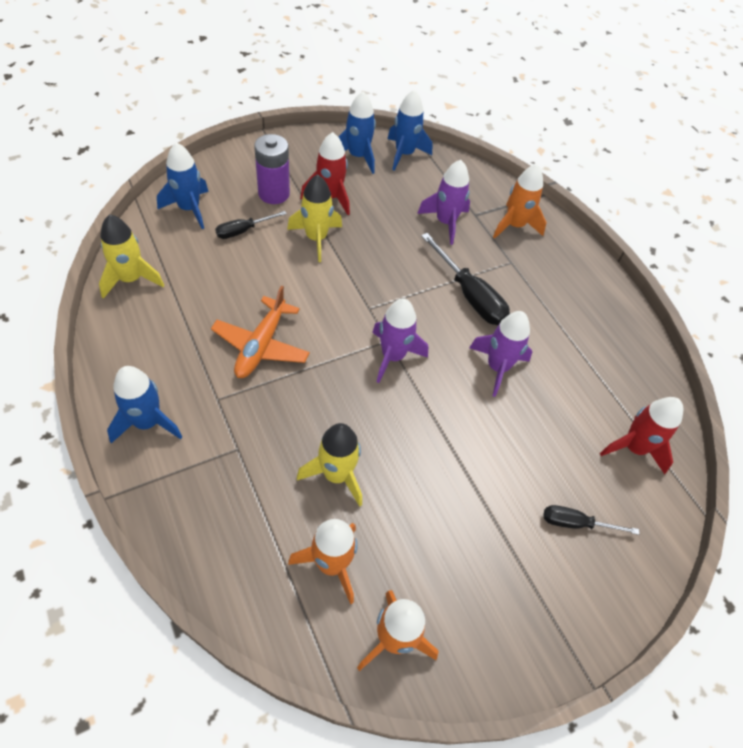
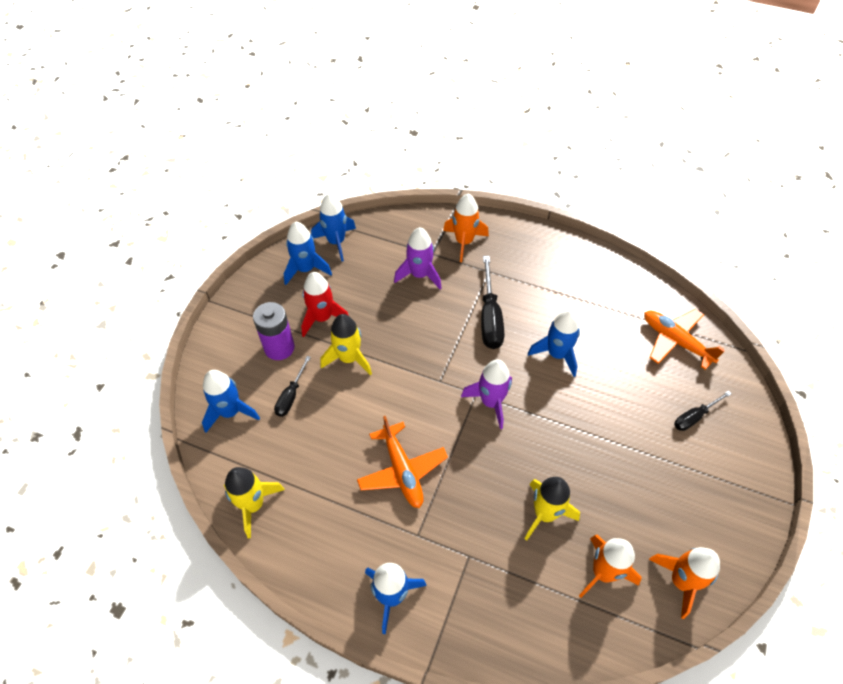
camera: 35 degrees left, 0 degrees up
(469, 295) = (490, 317): black screwdriver -> black screwdriver turned 75 degrees clockwise
(497, 367) = (557, 354): purple rocket -> blue rocket
(633, 448) = (676, 341): red rocket -> orange plane

